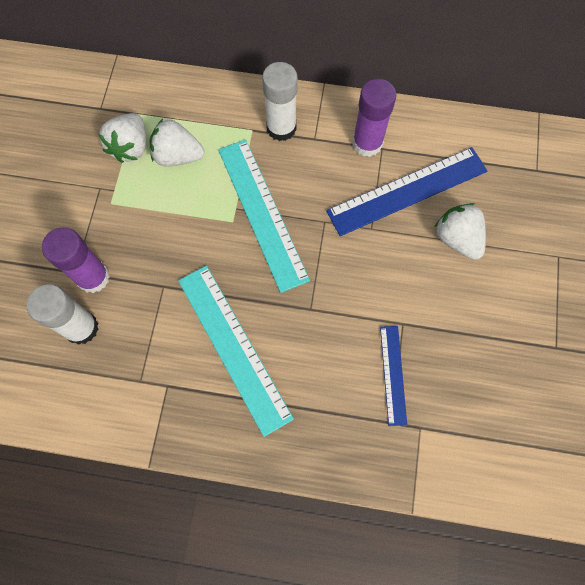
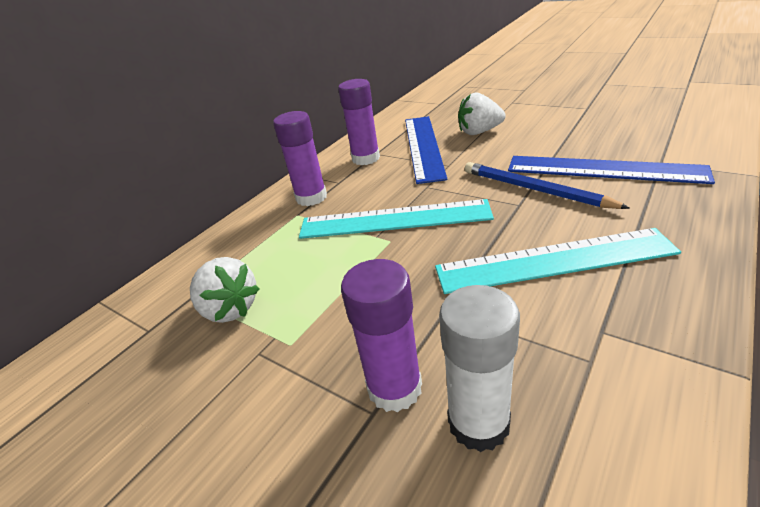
camera: 60 degrees left, 35 degrees down
(178, 156) = (279, 269): white strawberry -> none
(281, 128) = (311, 197): white glue stick -> purple glue stick
(339, 318) = (534, 189): none -> blue pencil
(393, 374) = (603, 169): blue ruler -> blue ruler, size x1.85

